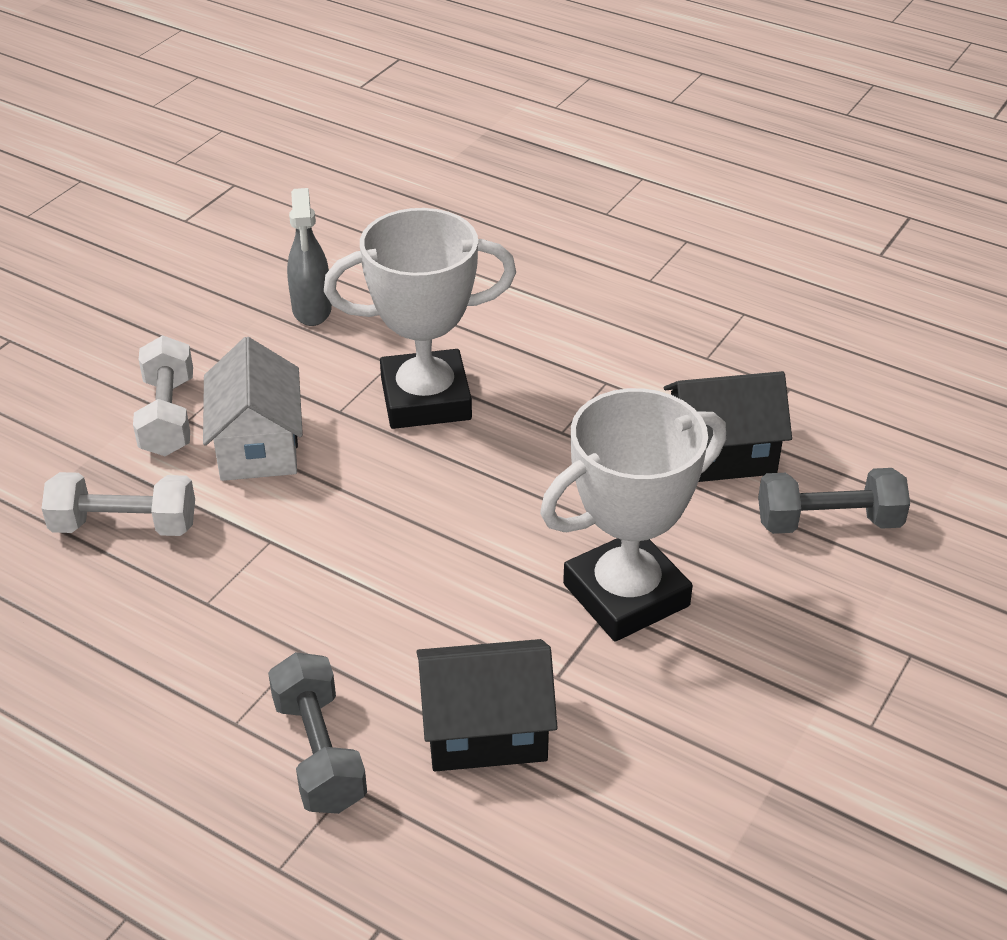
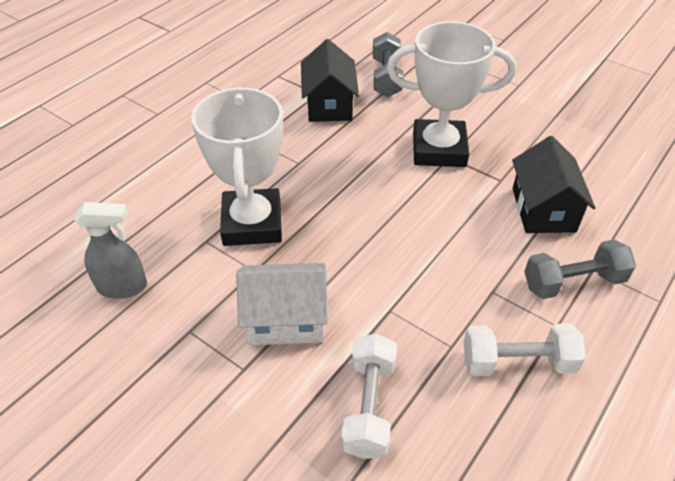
camera: 85 degrees left, 5 degrees up
(168, 416) = (237, 383): white dumbbell -> white dumbbell (517, 362)
(626, 595) = (439, 149): white trophy -> white trophy turned 60 degrees counterclockwise

